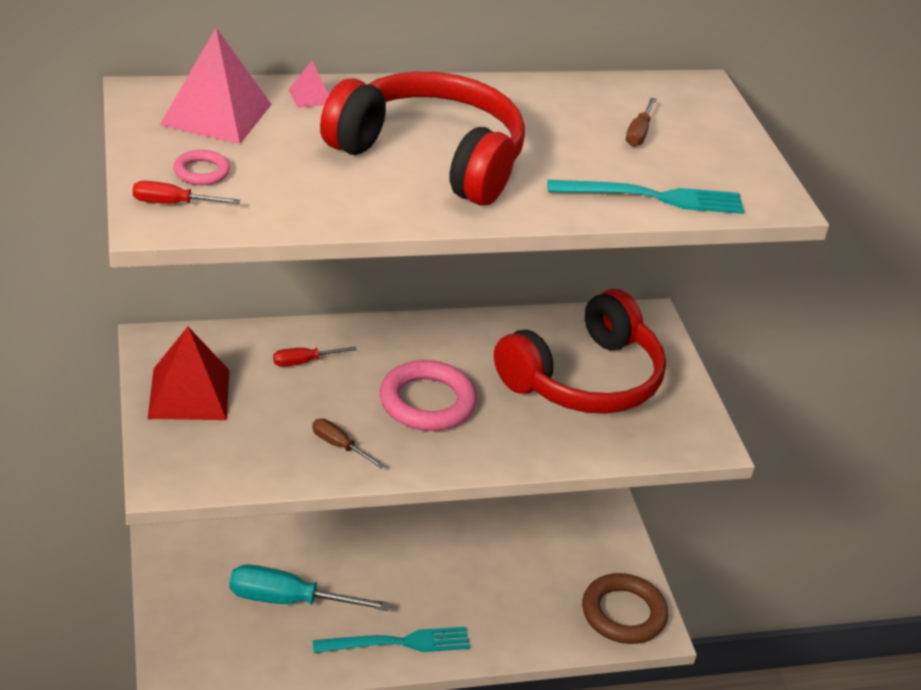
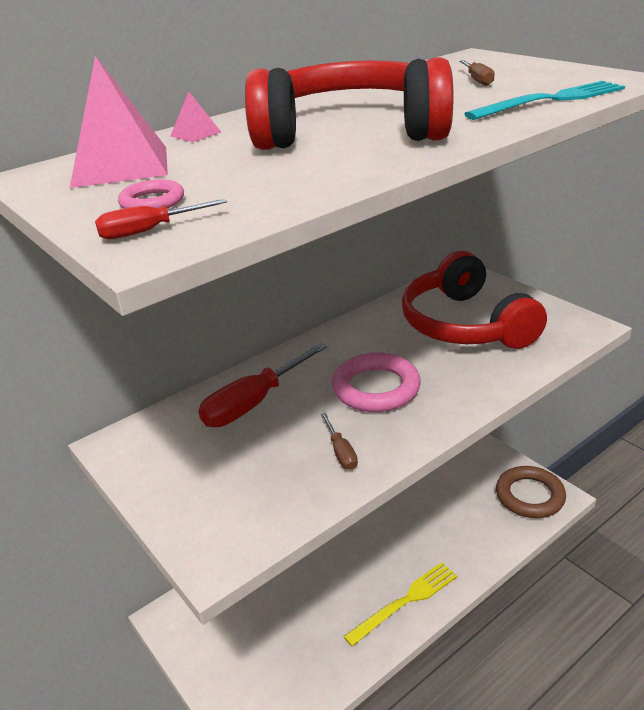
camera: 20 degrees left, 5 degrees down
(189, 393) = (177, 471): red pyramid -> none
(288, 600) = (300, 614): turquoise screwdriver -> none
(304, 362) = (254, 403): red screwdriver -> red screwdriver, size x2.06
(339, 446) = (341, 452): brown screwdriver -> brown screwdriver turned 120 degrees counterclockwise
(398, 643) = (405, 601): turquoise fork -> yellow fork
(584, 379) = (465, 324): red headphones -> red headphones turned 135 degrees clockwise

